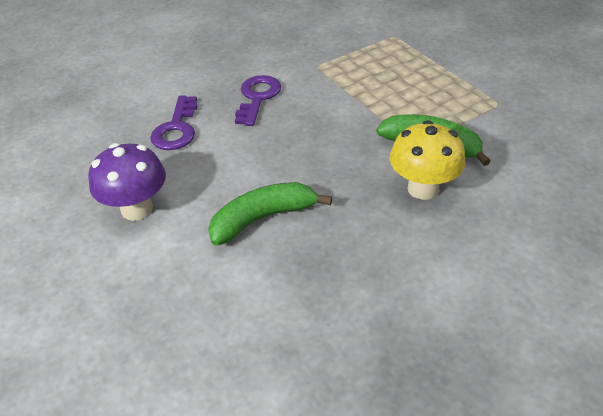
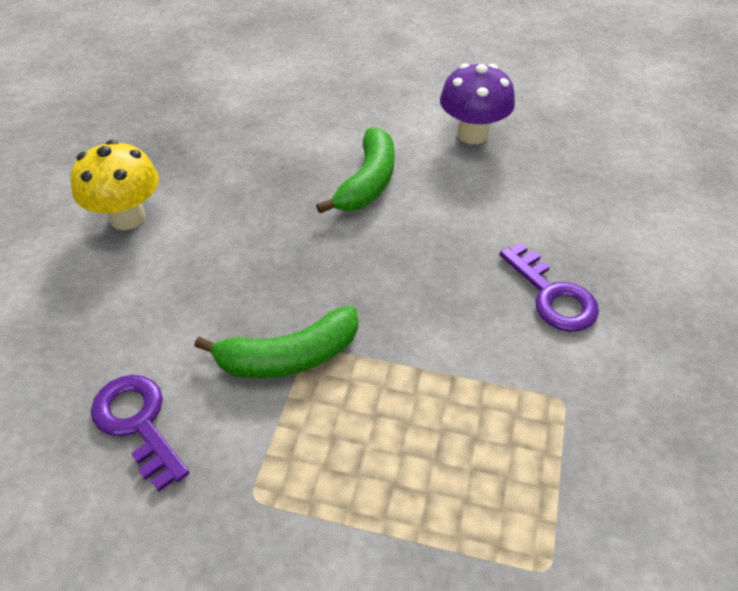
camera: 135 degrees right, 5 degrees up
(176, 129) = (563, 208): purple key -> purple key (138, 423)
(423, 188) = (254, 292): yellow mushroom -> yellow mushroom (127, 217)

